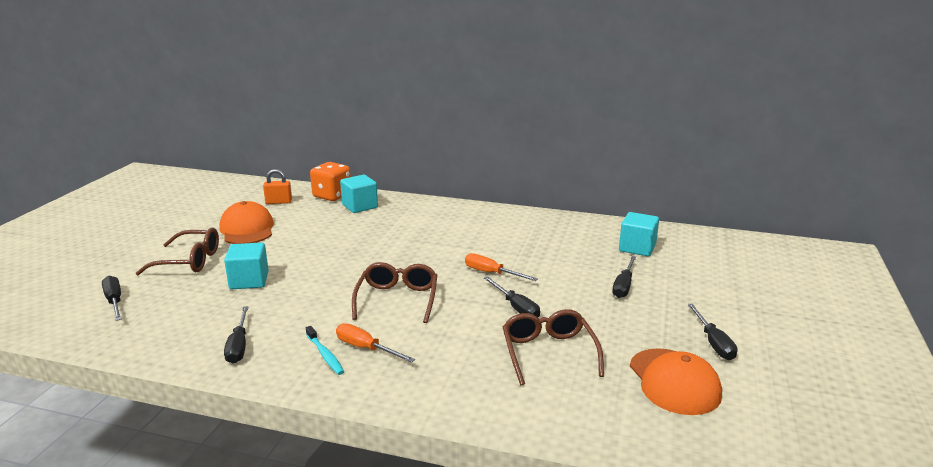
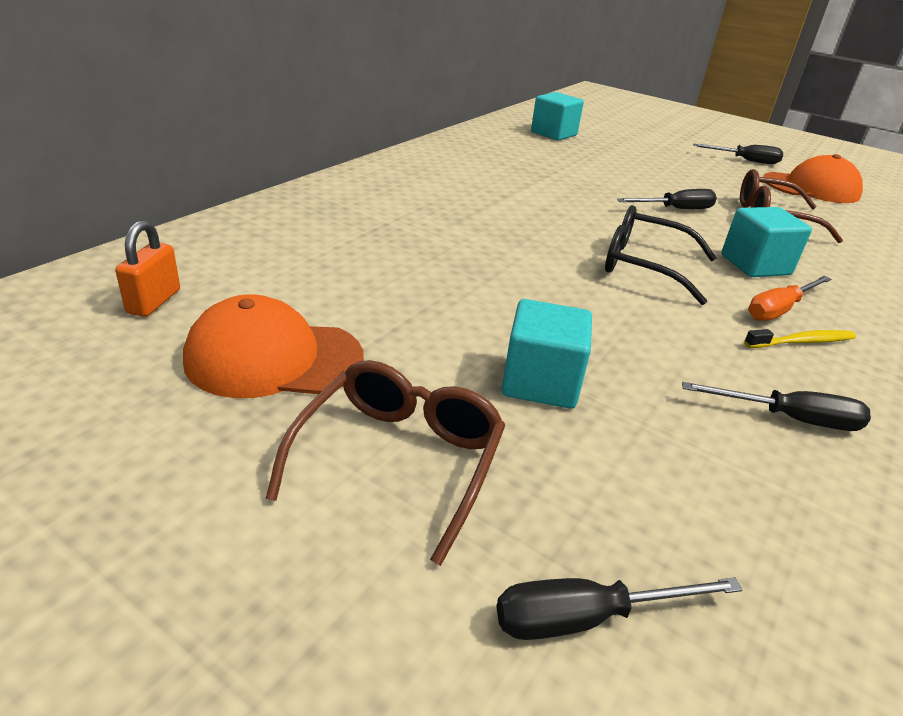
camera: 75 degrees left, 10 degrees up
(325, 355) = (802, 342): turquoise toothbrush -> yellow toothbrush
(332, 196) = (196, 245): orange dice -> none
(360, 206) = (281, 231): turquoise cube -> turquoise cube (755, 265)
(397, 299) = (644, 266): brown glasses -> black glasses
(491, 273) = (586, 201): orange screwdriver -> none
(623, 286) = (636, 159): black screwdriver -> none

